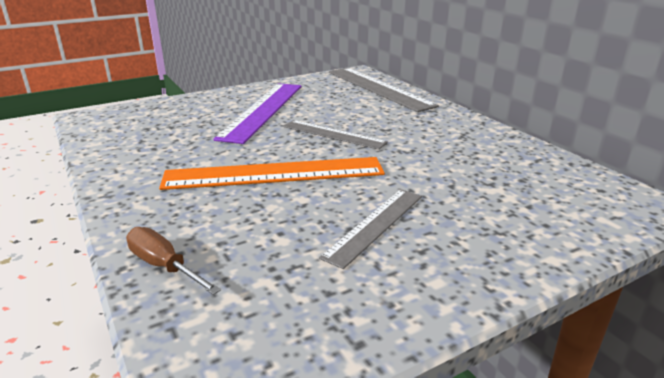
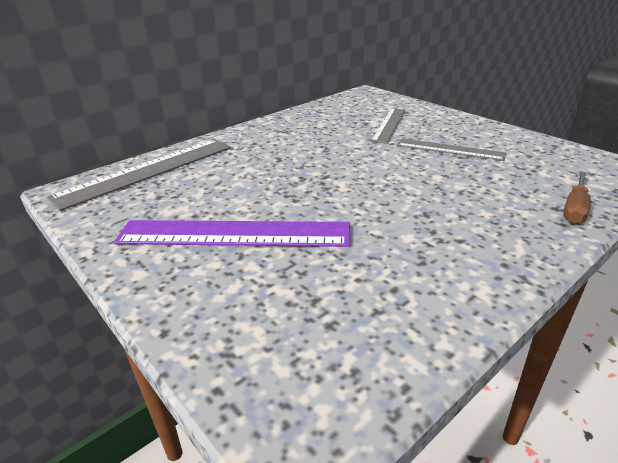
camera: 100 degrees left, 5 degrees up
(274, 174) = (406, 194): orange ruler -> none
(333, 134) = (301, 180): grey ruler -> grey ruler (389, 125)

